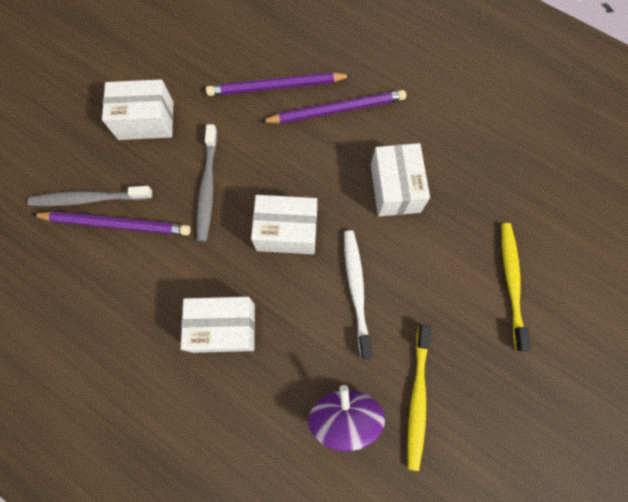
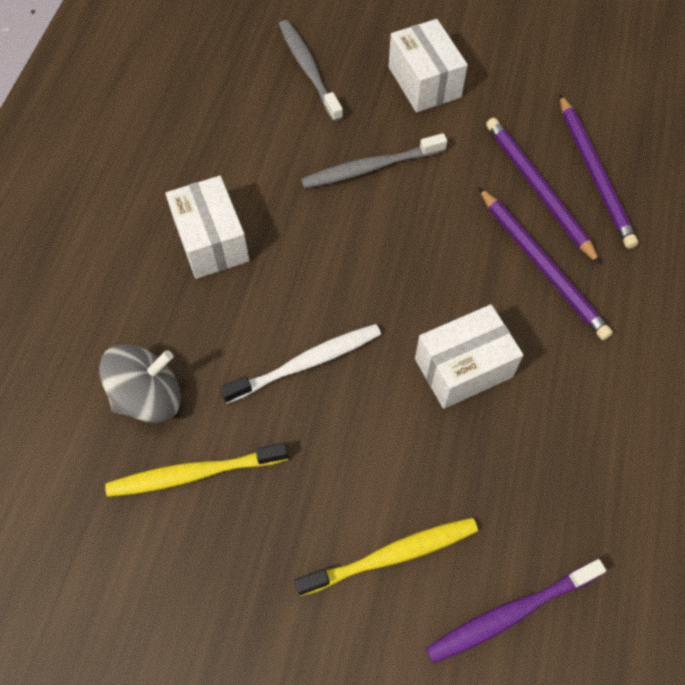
camera: 70 degrees right, 10 degrees down
(116, 224) = (290, 103): purple pencil -> purple pencil (594, 174)
(286, 231) = (350, 264): white box -> none
(344, 416) = (148, 396): purple spinning top -> grey spinning top
(563, 226) = (510, 613): none -> purple toothbrush

